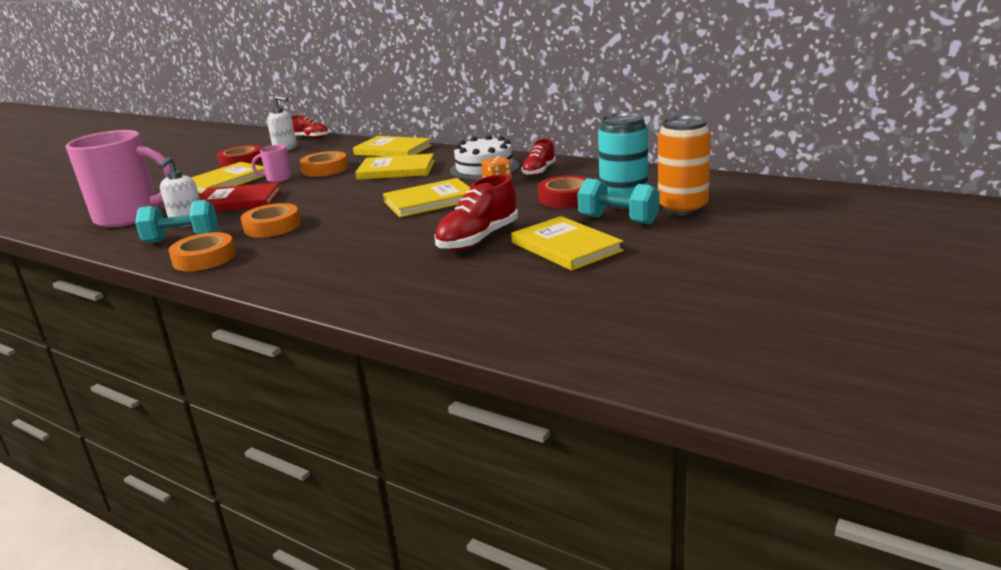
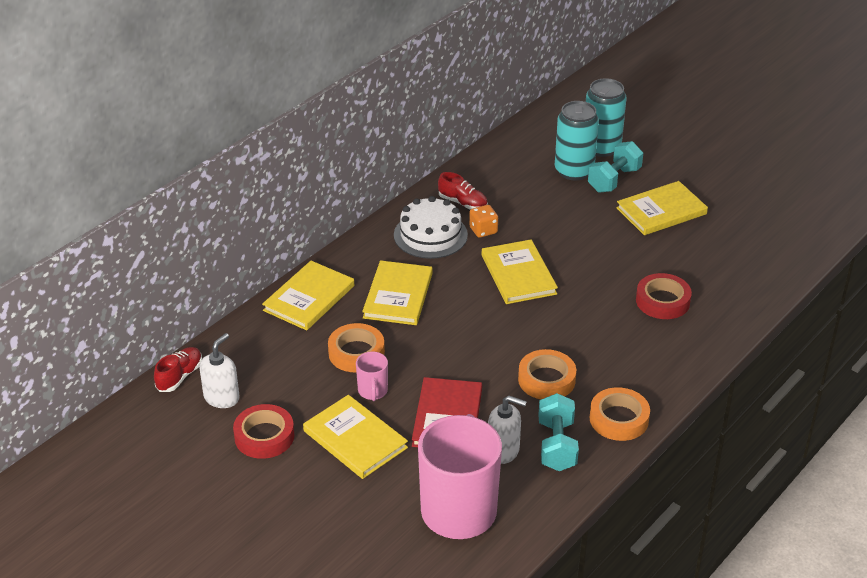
camera: 85 degrees left, 15 degrees up
(478, 239) = (630, 251): red shoe -> none
(566, 198) = (549, 197): red tape -> red tape (662, 301)
(682, 208) = (601, 148): orange can -> turquoise can

